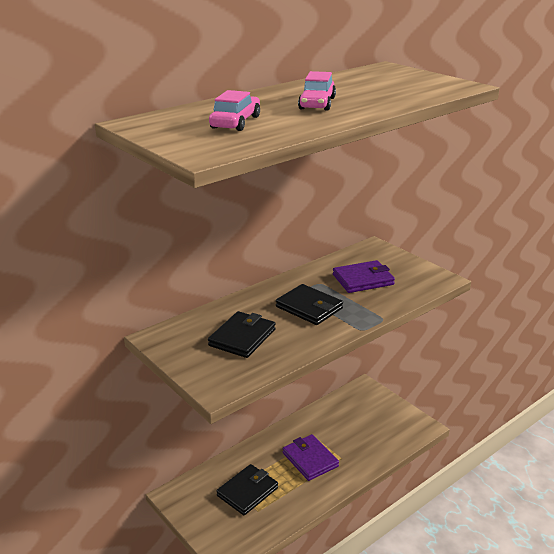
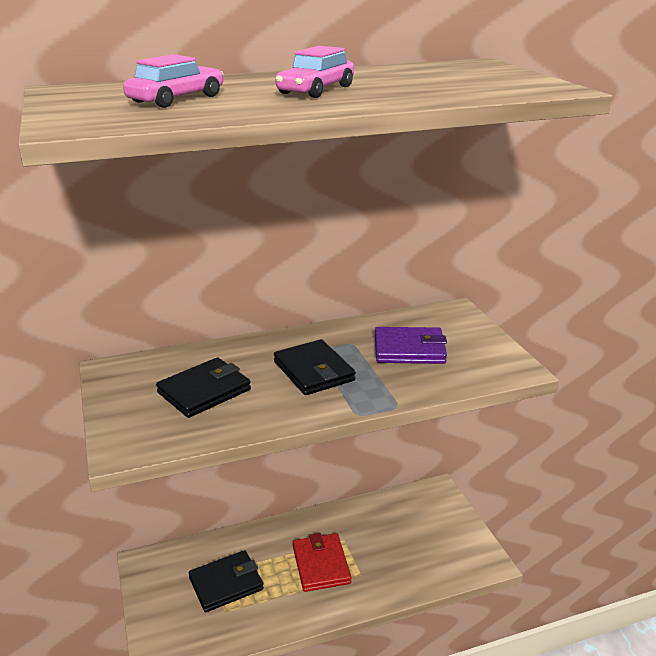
camera: 20 degrees right, 0 degrees up
(310, 459) = (321, 565): purple wallet -> red wallet

